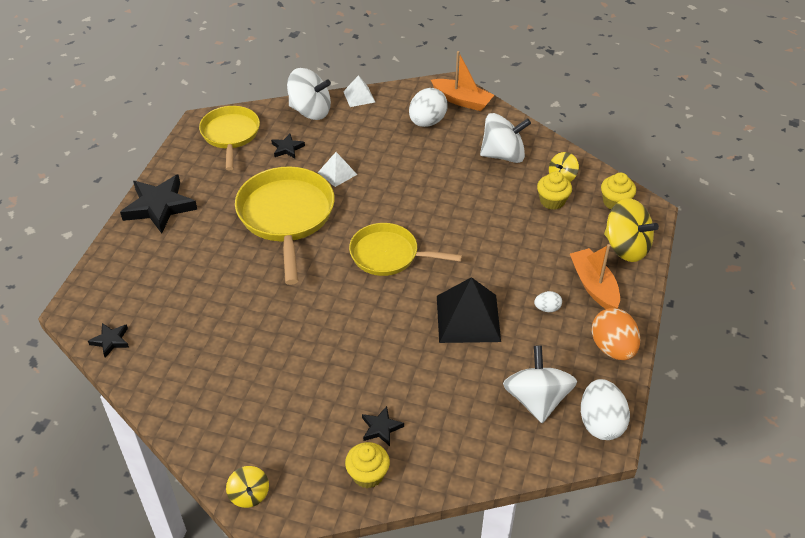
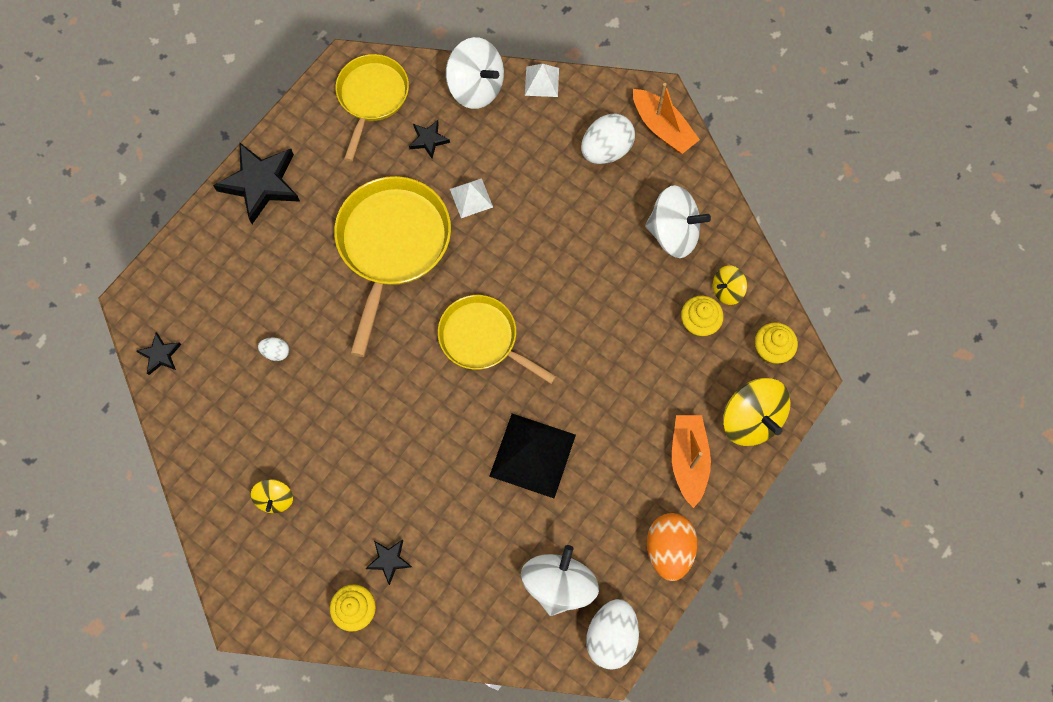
camera: 20 degrees right, 25 degrees up
(249, 495) = (237, 590): yellow spinning top -> yellow spinning top (275, 499)
(547, 308) = (623, 472): white egg -> white egg (276, 352)

